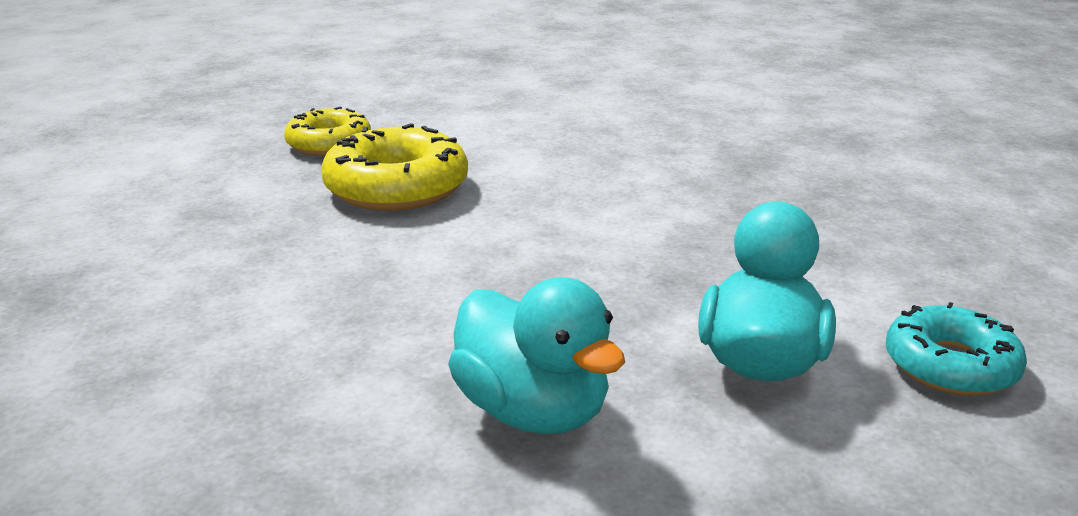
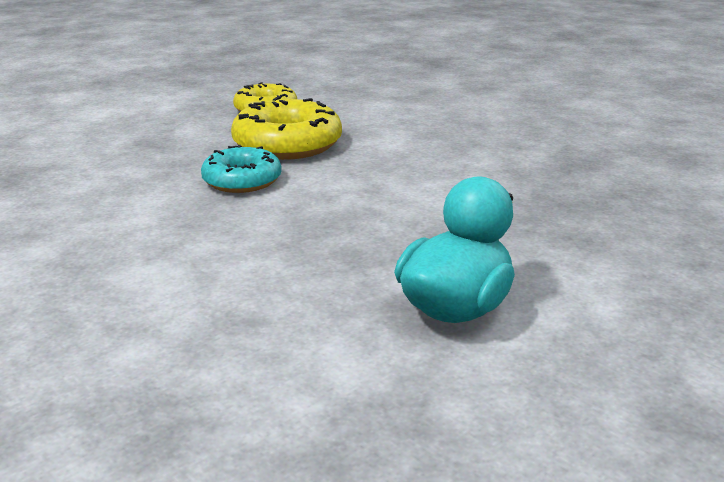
camera: 20 degrees right, 0 degrees up
(533, 411) = (255, 307): turquoise duck -> none
(950, 366) = (616, 342): turquoise donut -> turquoise donut (242, 180)

